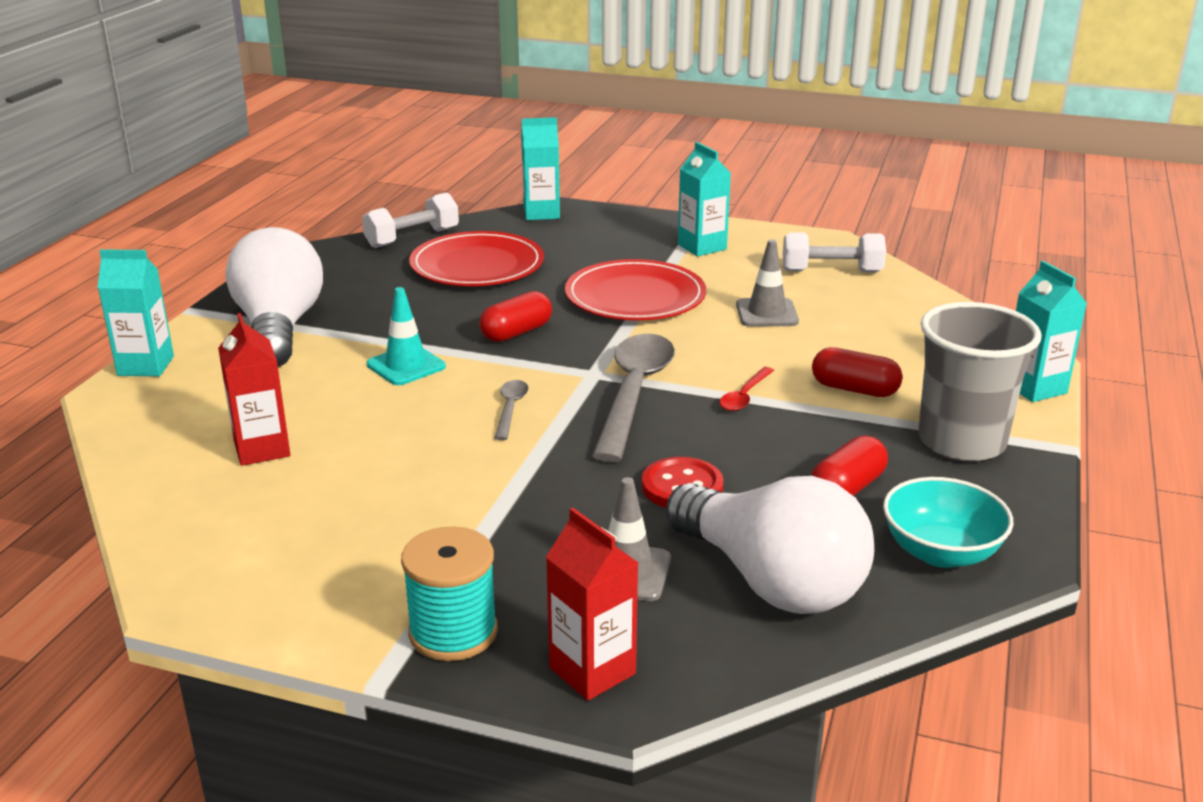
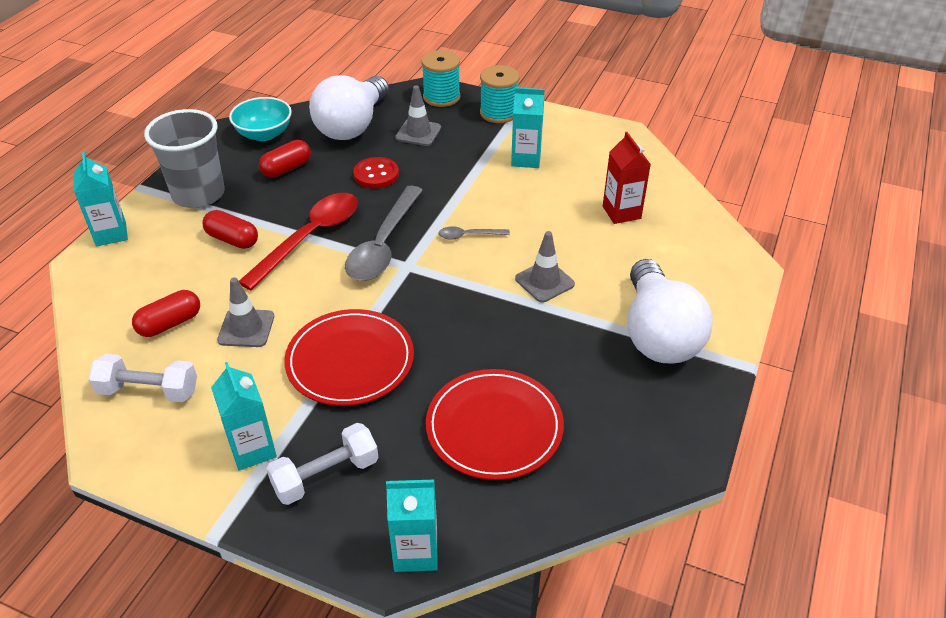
camera: 175 degrees left, 15 degrees up
(146, 366) = (741, 293): turquoise carton -> turquoise carton (526, 159)
(406, 366) = (544, 281): turquoise traffic cone -> grey traffic cone
(412, 238) = (569, 494): white dumbbell -> white dumbbell (326, 475)
(510, 409) = (468, 235): grey spoon -> grey spoon turned 75 degrees clockwise
(516, 332) = (460, 315): red capsule -> red capsule (170, 323)
(592, 671) = (441, 97): red carton -> turquoise spool
(744, 396) = (310, 238): red spoon -> red spoon, size x2.21
(771, 581) = (352, 126): white light bulb -> white light bulb turned 120 degrees counterclockwise

